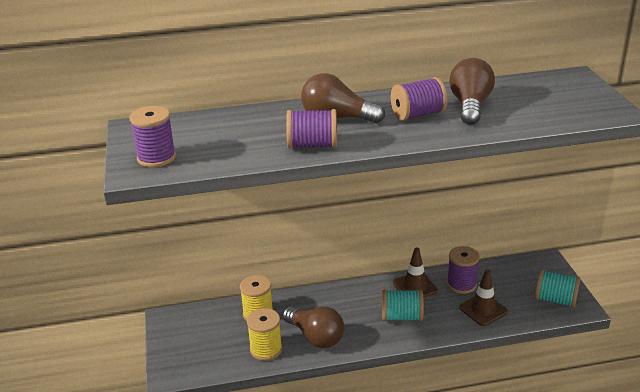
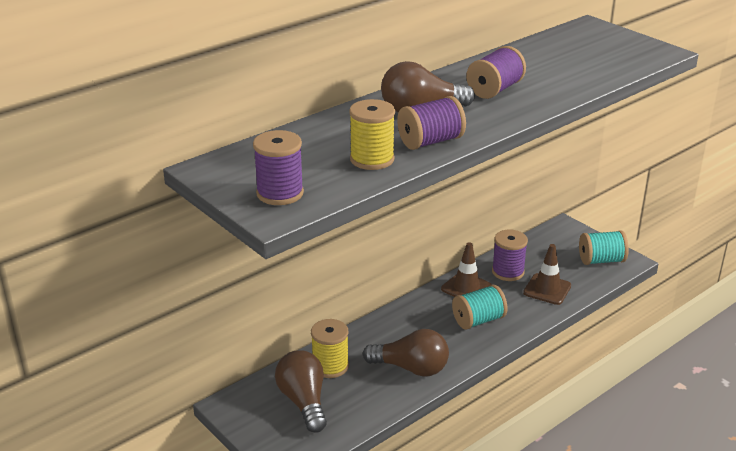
camera: 30 degrees left, 0 degrees up
(266, 349) = (371, 398): yellow spool -> yellow spool (372, 159)
(470, 106) = (532, 71): brown light bulb -> brown light bulb (303, 401)

